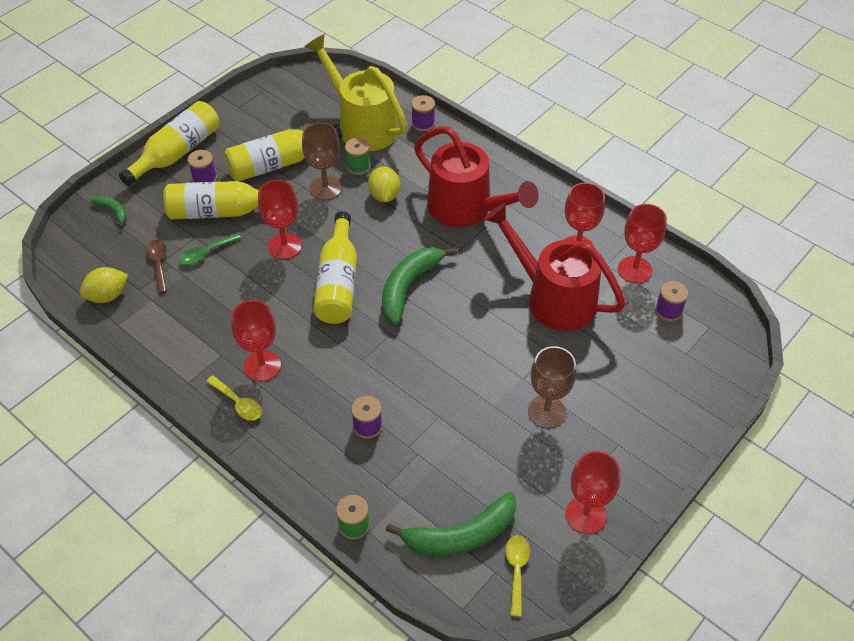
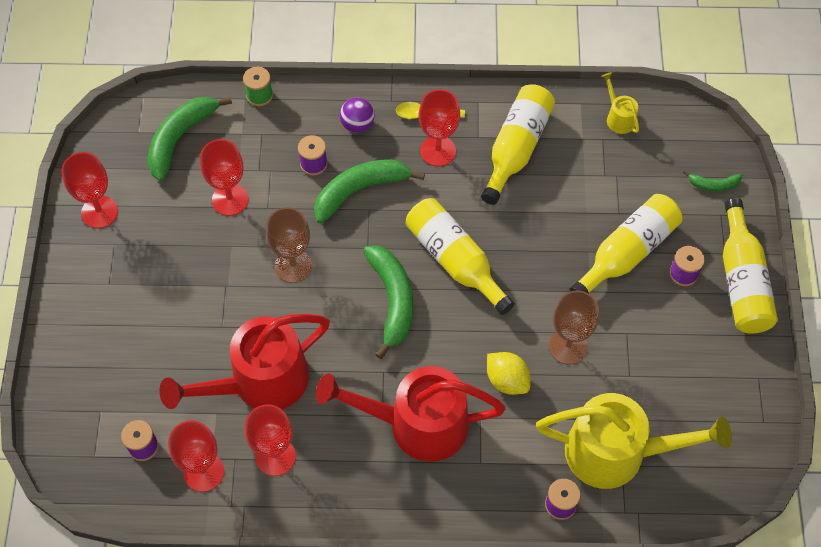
camera: 140 degrees right, 10 degrees up
(107, 296) = (618, 117): yellow lemon -> yellow watering can
(158, 264) = (615, 169): brown spoon -> none
(206, 253) = (591, 206): green spoon -> none
(279, 163) = (641, 341): yellow bottle -> yellow bottle (516, 148)
(285, 246) = (536, 260): red goblet -> red goblet (230, 199)
(299, 433) = (357, 125): none -> purple ball
(353, 378) = (359, 190): none -> green banana
(358, 166) = (565, 396): green spool -> none
(516, 570) = (123, 143): yellow spoon -> none
(546, 412) = (185, 270): brown goblet -> brown goblet (293, 266)
(552, 297) = (259, 383): red watering can -> red watering can turned 150 degrees clockwise

